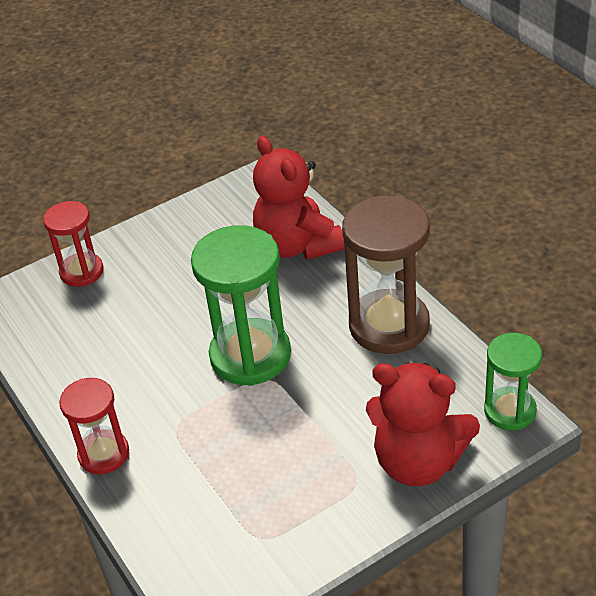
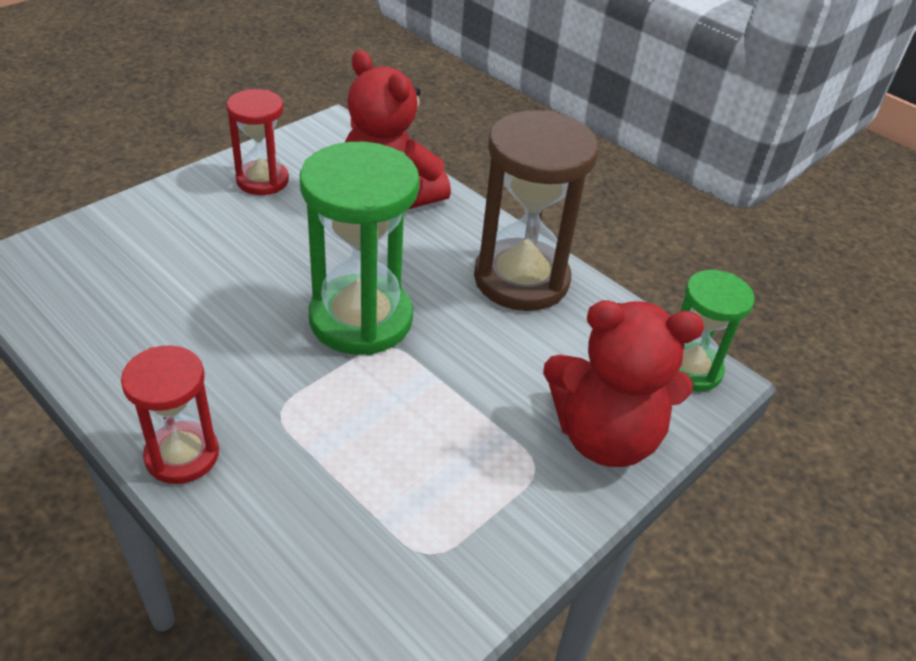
camera: 20 degrees left, 0 degrees up
(81, 272) = (121, 228): red hourglass -> red hourglass (262, 180)

